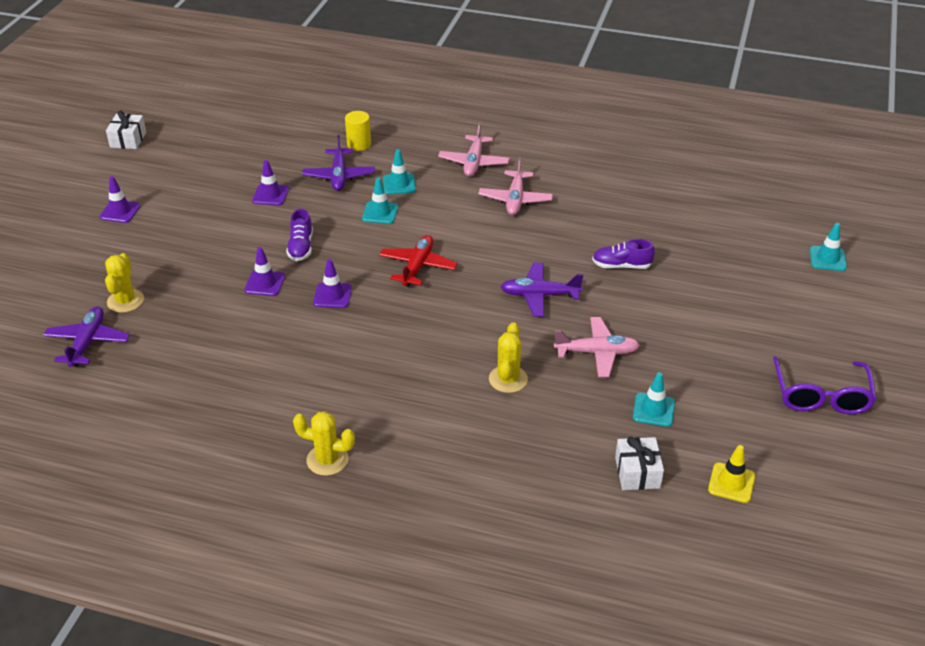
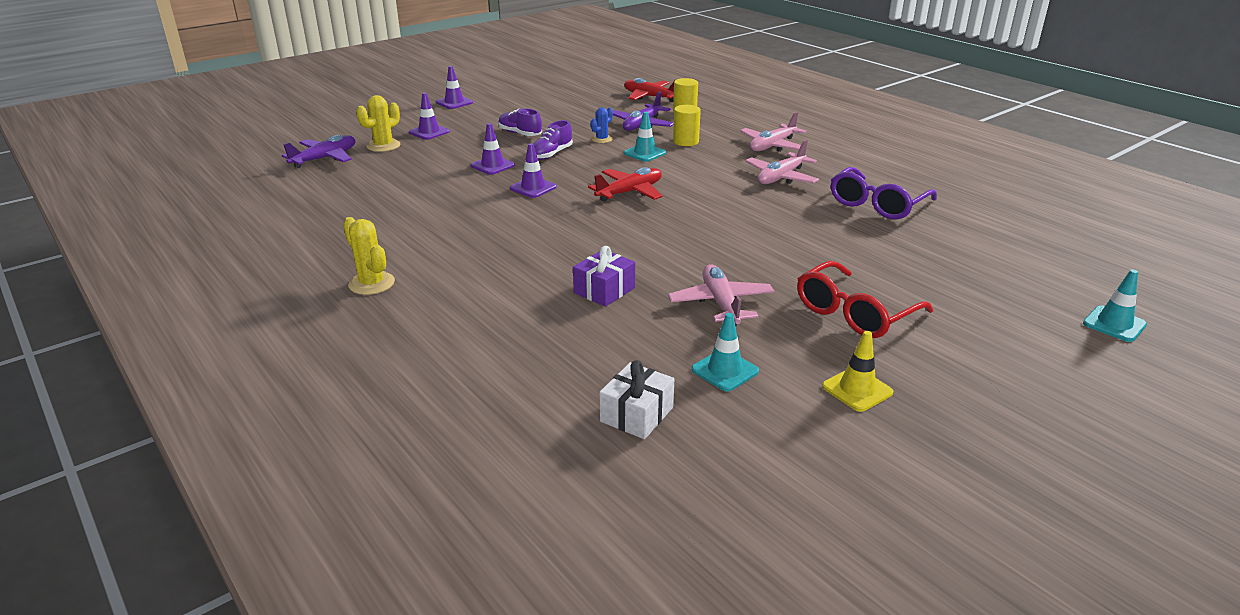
camera: 35 degrees right, 10 degrees down
(128, 140) = (516, 71): white gift -> none
(270, 195) = (572, 121): purple traffic cone -> purple traffic cone (429, 132)
(305, 133) = (650, 97): none -> red plane
(324, 209) = (602, 139): none -> blue cactus
(399, 184) = (686, 141): turquoise traffic cone -> yellow cylinder
(508, 379) = (604, 290): yellow cactus -> purple gift
(539, 295) = (717, 244): purple plane -> none
(597, 353) = (721, 304): pink plane -> pink plane turned 135 degrees counterclockwise
(621, 266) = (834, 251): purple shoe -> purple shoe (520, 134)
(684, 321) = (854, 313): none -> red glasses
(731, 483) = (737, 473): yellow traffic cone -> yellow traffic cone (857, 389)
(821, 396) = (962, 443): purple glasses -> purple glasses (877, 204)

